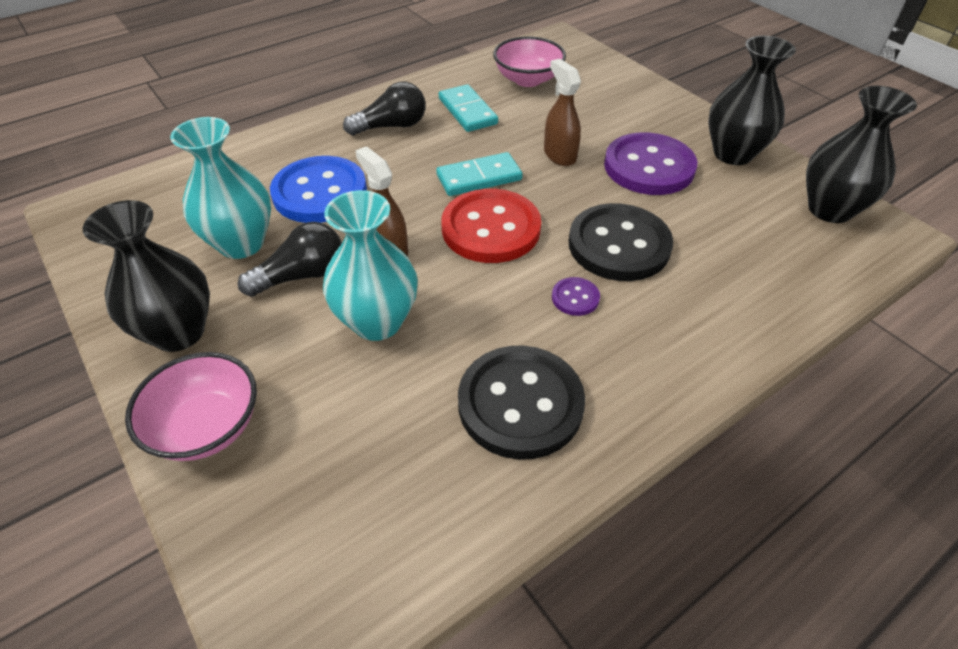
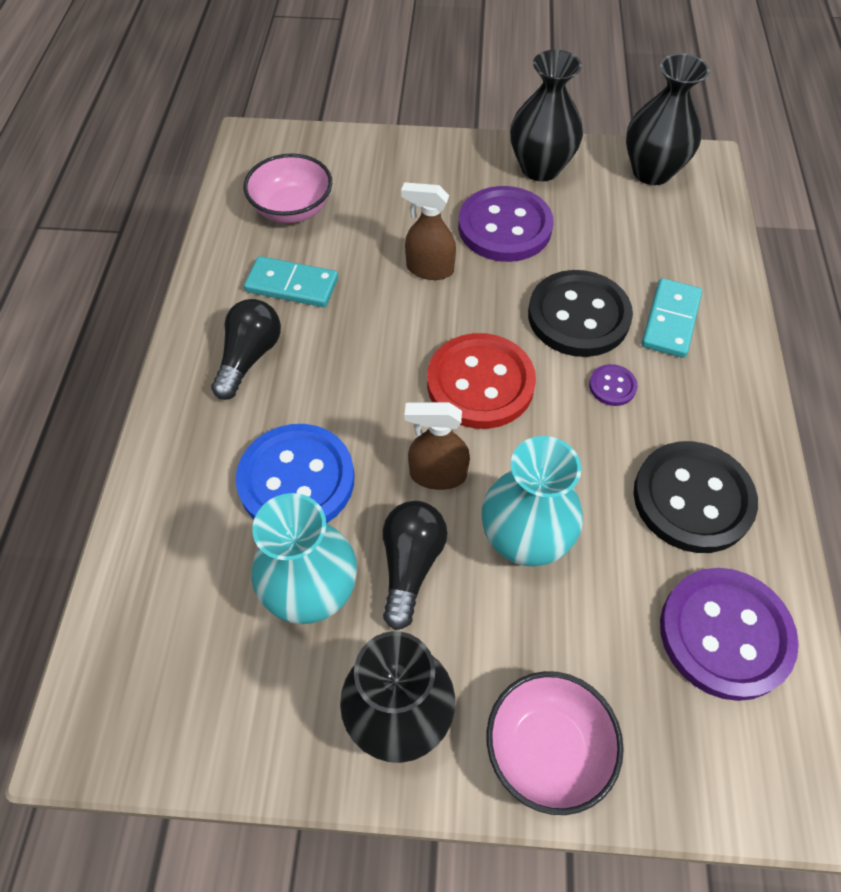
camera: 50 degrees left, 10 degrees up
(403, 495) = (725, 634): none -> purple button
(479, 177) = (402, 344): turquoise domino -> turquoise domino (670, 320)

